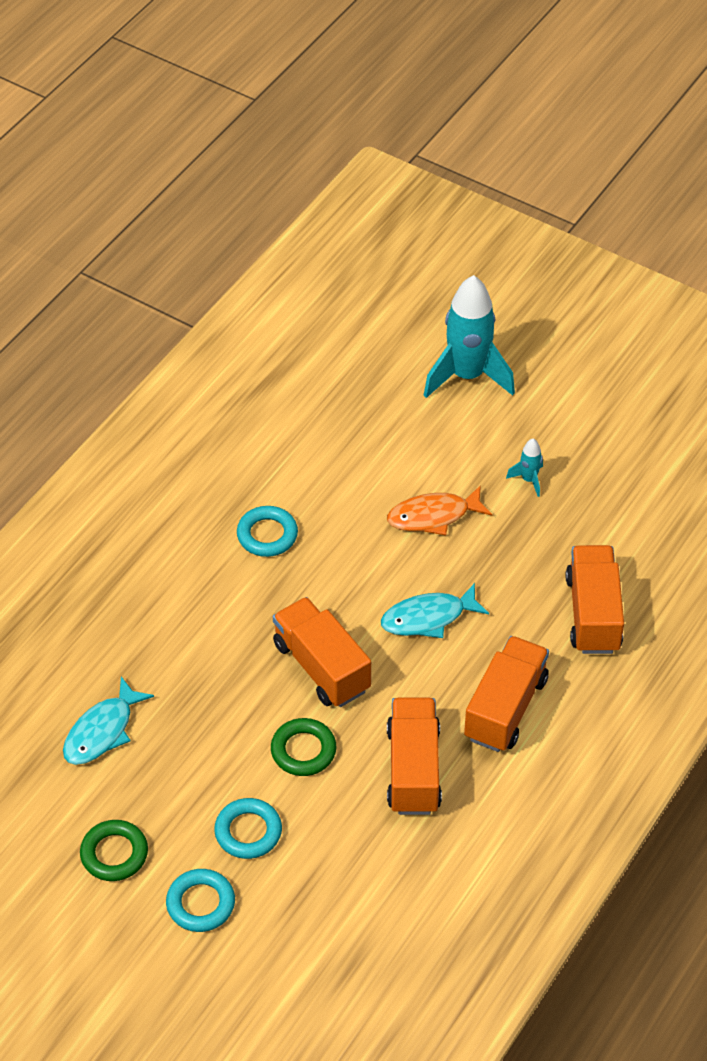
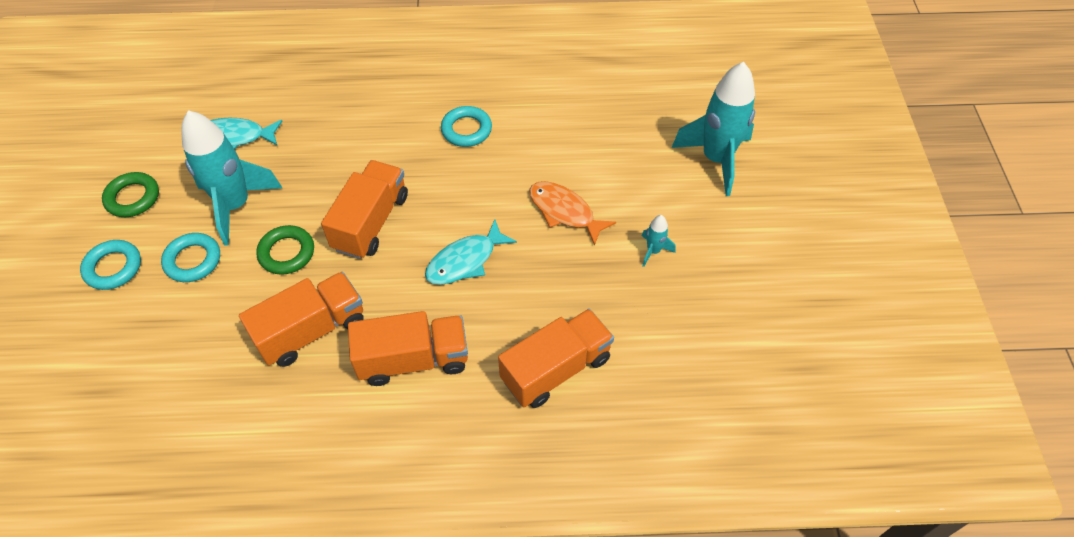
camera: 55 degrees right, 5 degrees up
(204, 768) = (236, 205): none -> turquoise rocket
(428, 618) = (465, 261): turquoise fish -> turquoise fish turned 75 degrees counterclockwise

